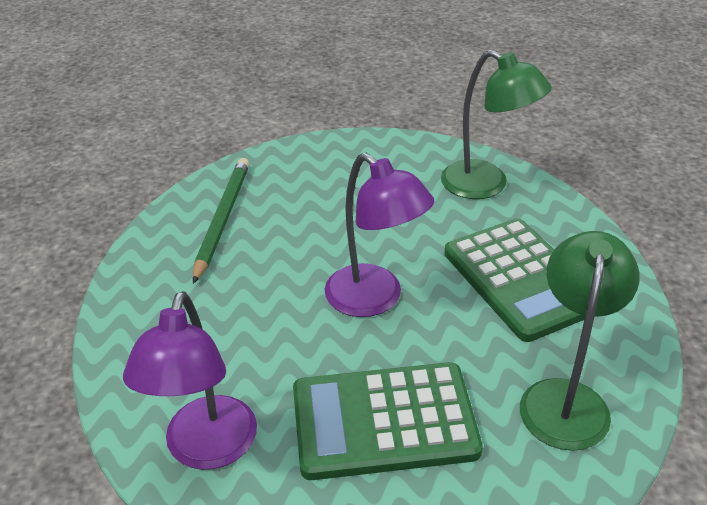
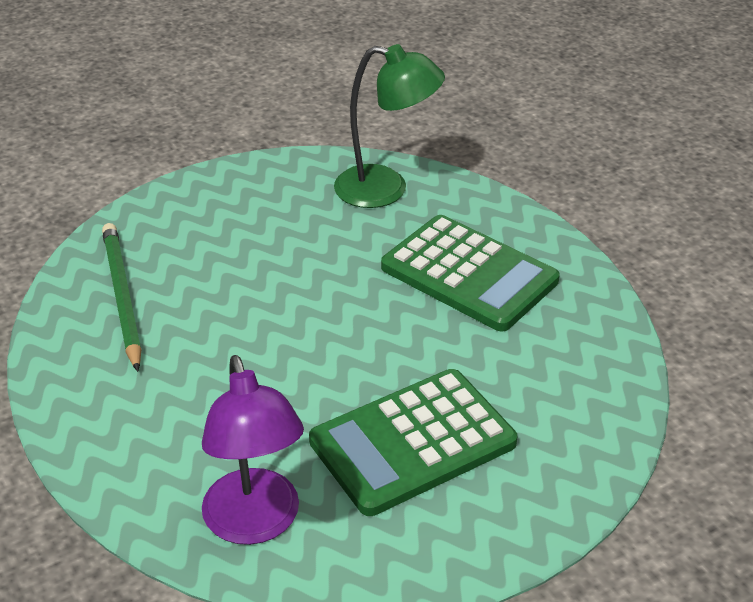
camera: 25 degrees left, 0 degrees up
(375, 299) = (338, 334): purple lamp -> none
(566, 398) = (564, 370): green lamp -> none

